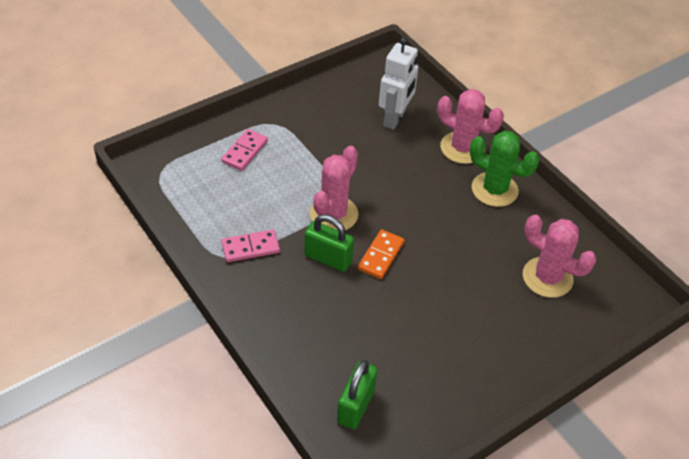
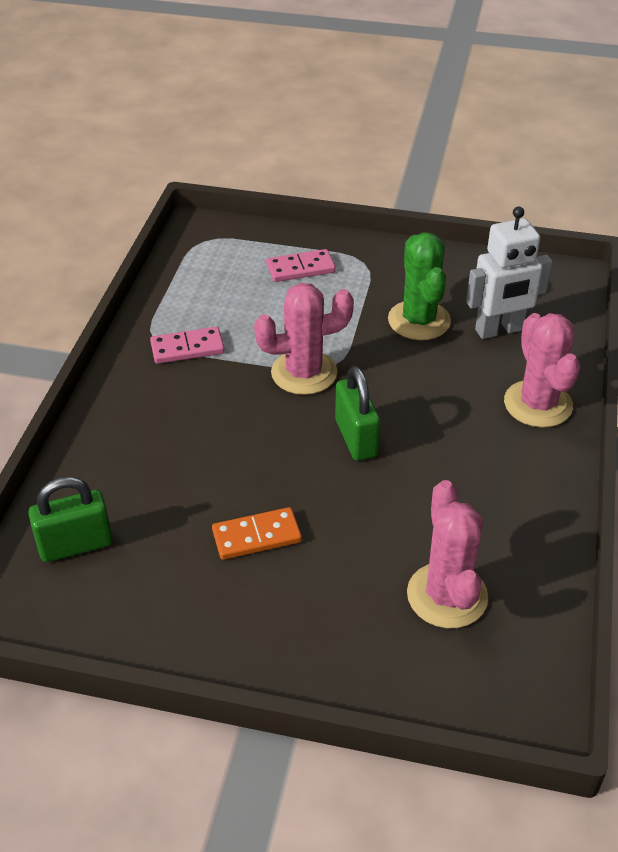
camera: 50 degrees right, 5 degrees down
(250, 247) = (187, 348): pink domino -> pink domino turned 45 degrees counterclockwise
(328, 258) = (241, 405): green padlock -> green padlock (356, 438)
(380, 256) = (294, 439): orange domino -> orange domino (256, 536)
(494, 189) = (515, 467): green cactus -> green cactus (419, 320)

